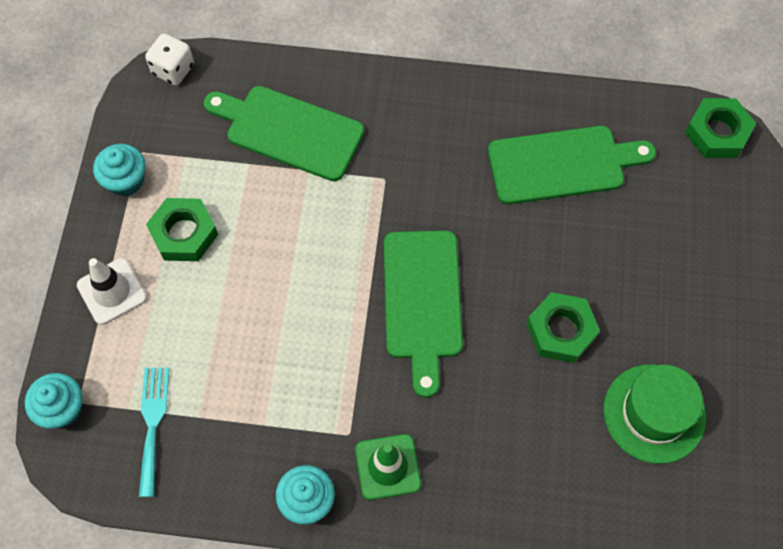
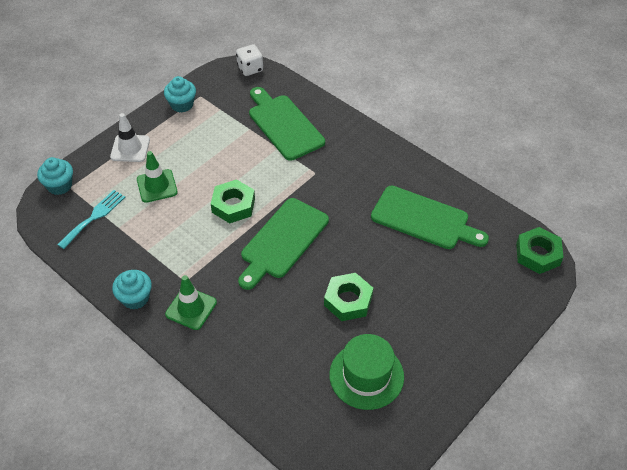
camera: 35 degrees right, 15 degrees down
(184, 233) = (188, 142): green nut -> green nut (233, 205)
(197, 324) = (157, 186): none -> green traffic cone

